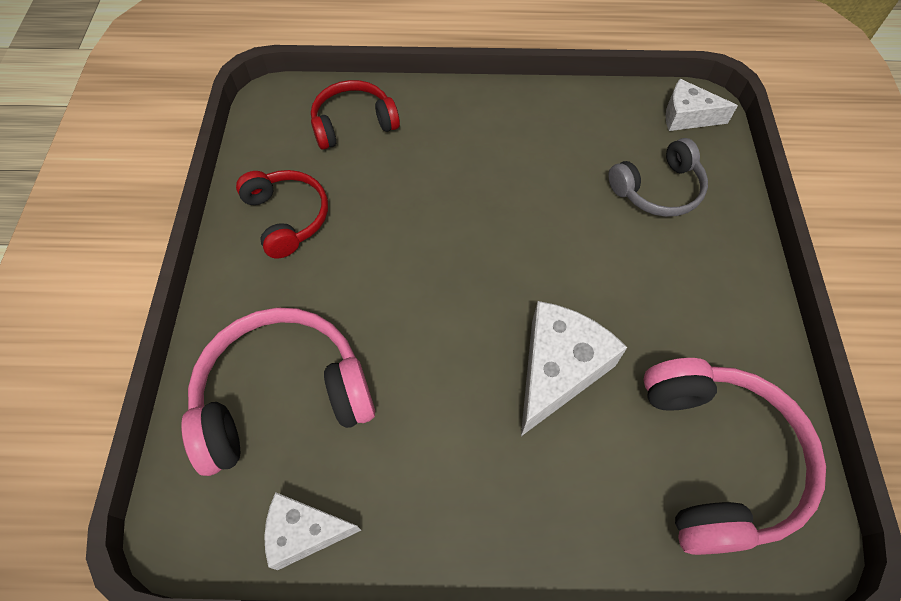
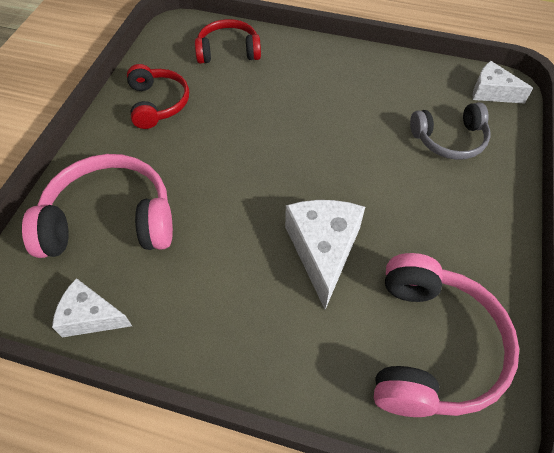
camera: 15 degrees right, 5 degrees down
(558, 370) = (323, 250): white cheese -> white cheese turned 45 degrees counterclockwise

